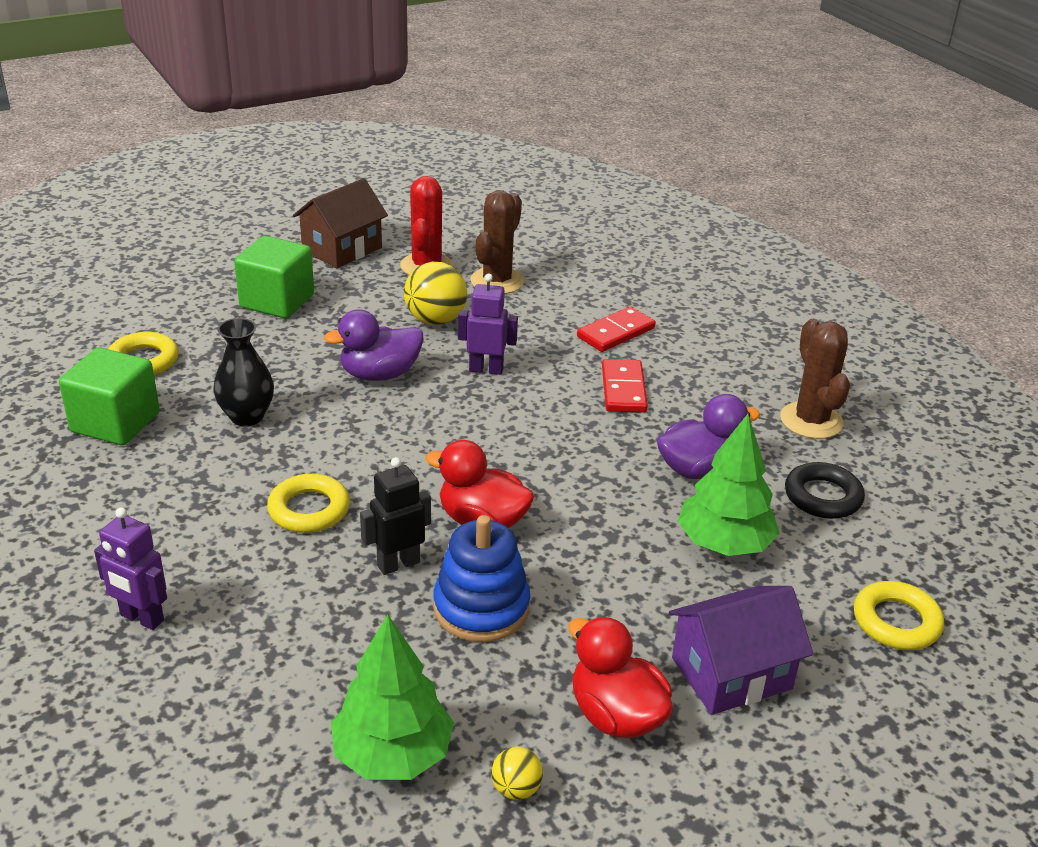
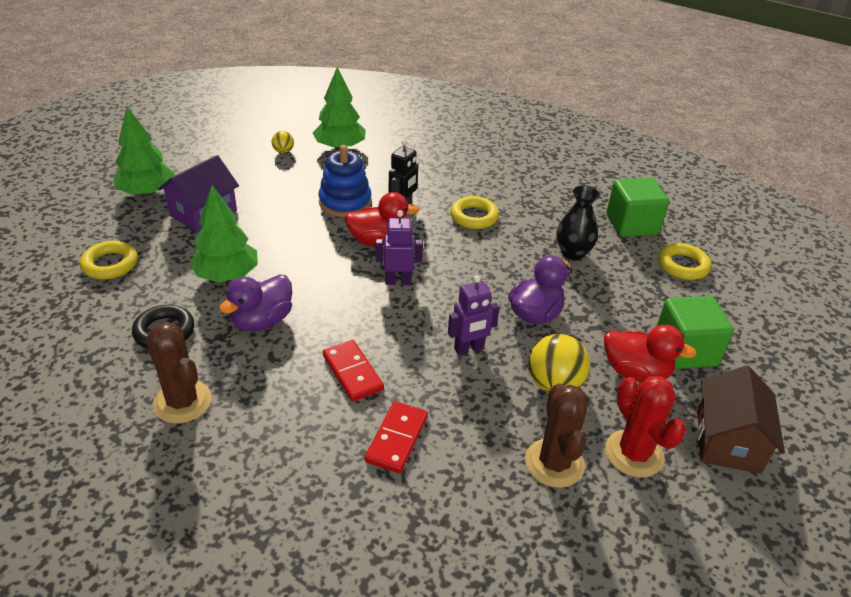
camera: 150 degrees right, 5 degrees up
(141, 618) = (488, 156): purple robot -> purple robot (398, 281)
(616, 715) = (254, 183): red duck -> red duck (635, 372)
(829, 767) = (147, 192): none -> green tree

